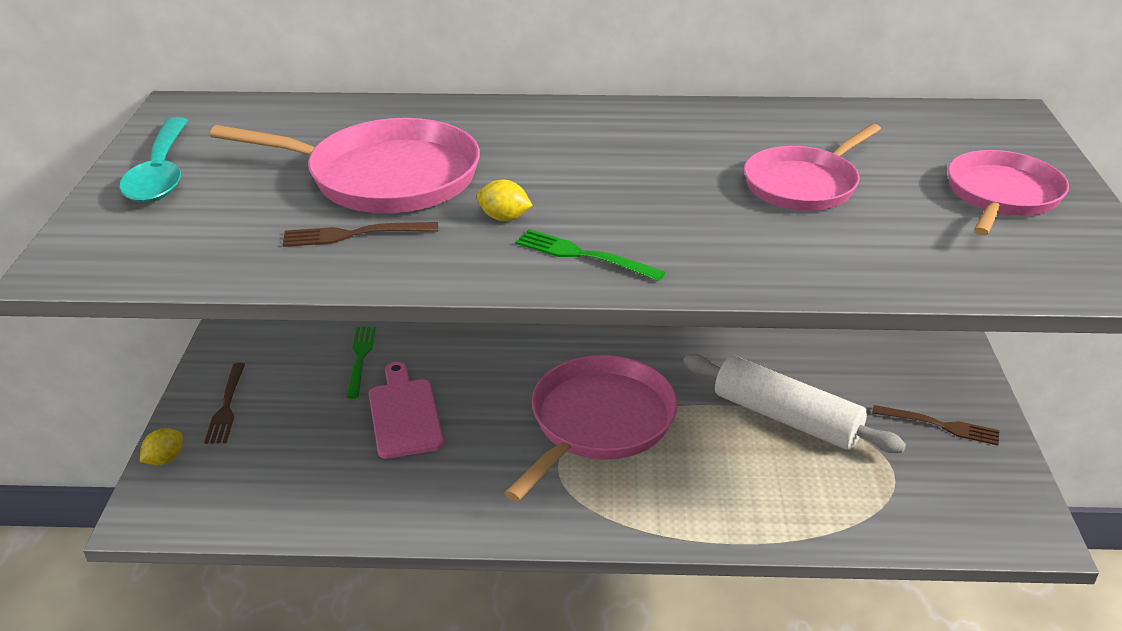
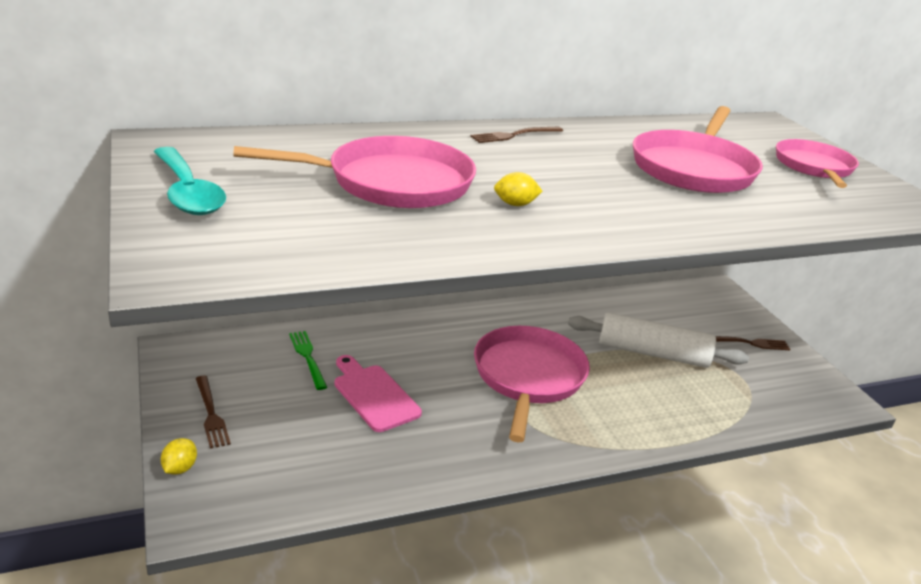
camera: 25 degrees left, 5 degrees down
(353, 235) = (409, 226): brown fork -> brown fork (514, 135)
(582, 255) = (598, 225): green fork -> none
(803, 184) = (694, 168): pink pan -> pink pan, size x1.52

